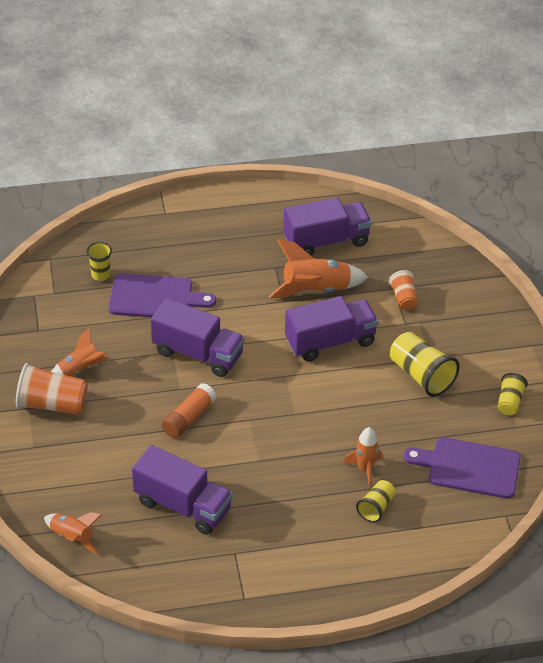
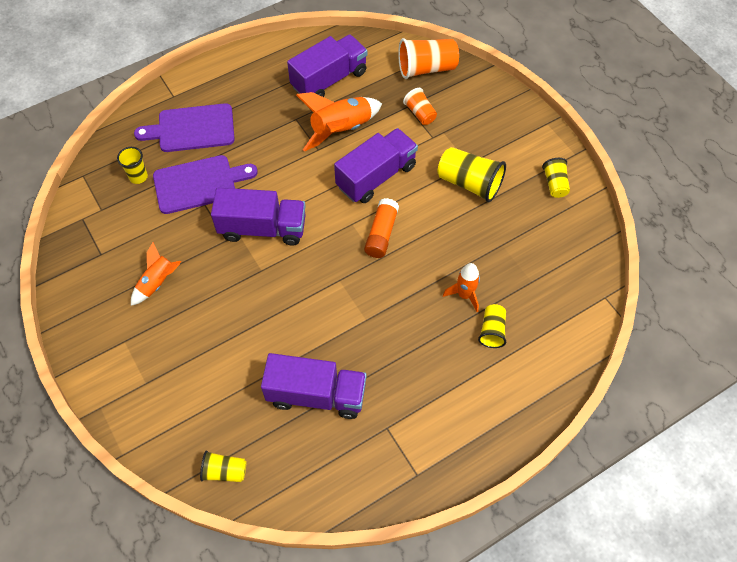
camera: 20 degrees left, 15 degrees up
(52, 404) = (146, 329): orange cup -> orange cup (426, 69)
(72, 538) = (224, 471): orange rocket -> yellow cup
(188, 418) = (282, 298): orange glue stick -> orange glue stick (381, 234)
(469, 467) = (552, 260): purple cutting board -> purple cutting board (192, 128)

